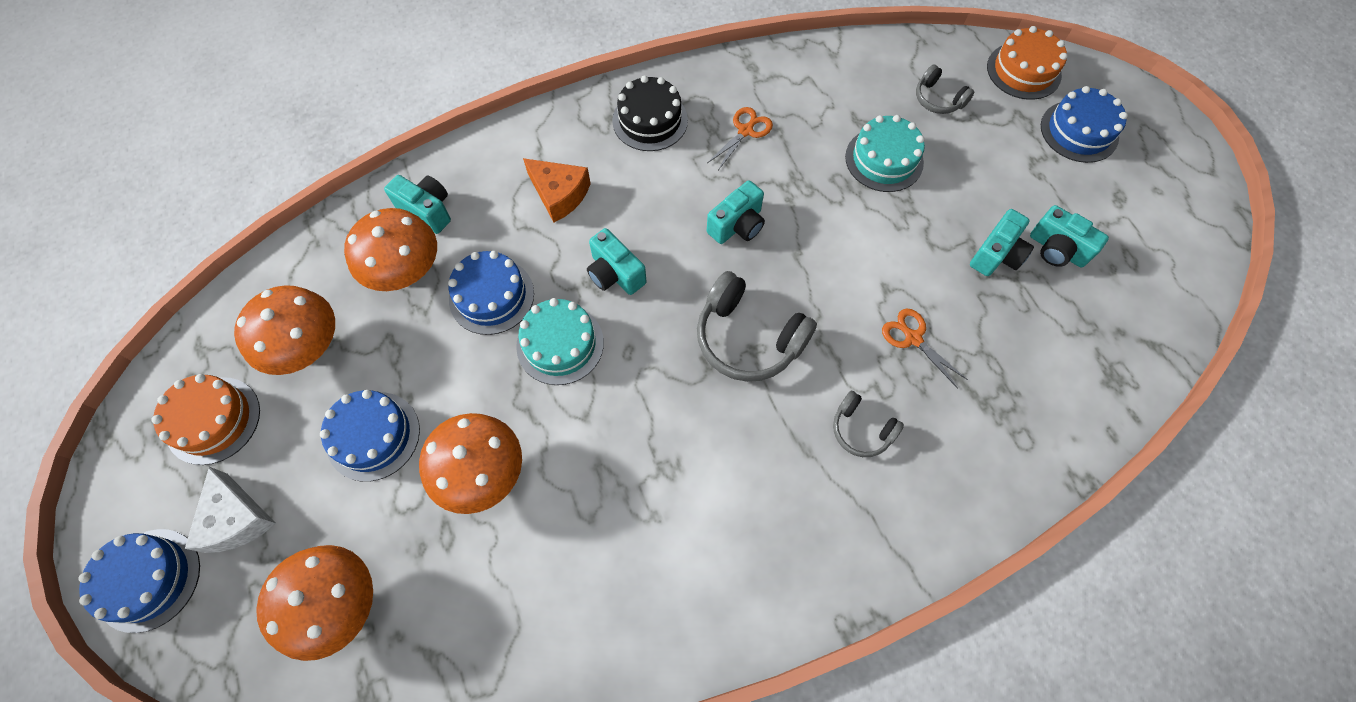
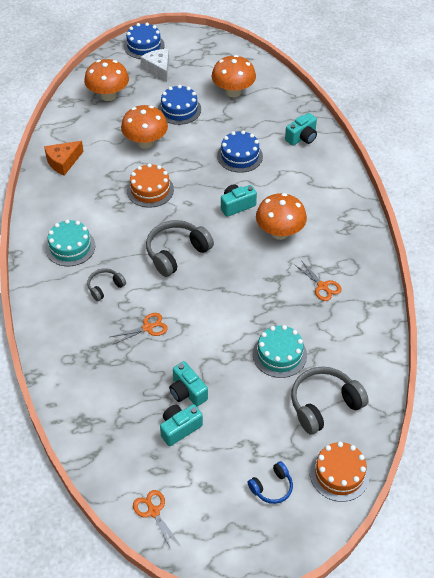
camera: 105 degrees right, 15 degrees down
(213, 420) = (207, 63): orange cake -> orange cake (150, 190)
(236, 519) = (158, 68): white cheese -> white cheese turned 75 degrees clockwise
(406, 272) = (265, 127): orange mushroom -> orange mushroom (280, 232)
(559, 194) = (297, 191): orange cheese -> orange cheese (63, 162)
(560, 344) = (202, 177): turquoise cake -> turquoise cake (70, 247)
(650, 120) = (343, 241): black cake -> none
(737, 225) = (251, 265): turquoise camera -> none
(938, 99) = (324, 405): grey headphones -> grey headphones, size x1.79
(1079, 131) = (272, 487): blue cake -> blue headphones
(1186, 248) = (153, 511): none -> orange scissors

